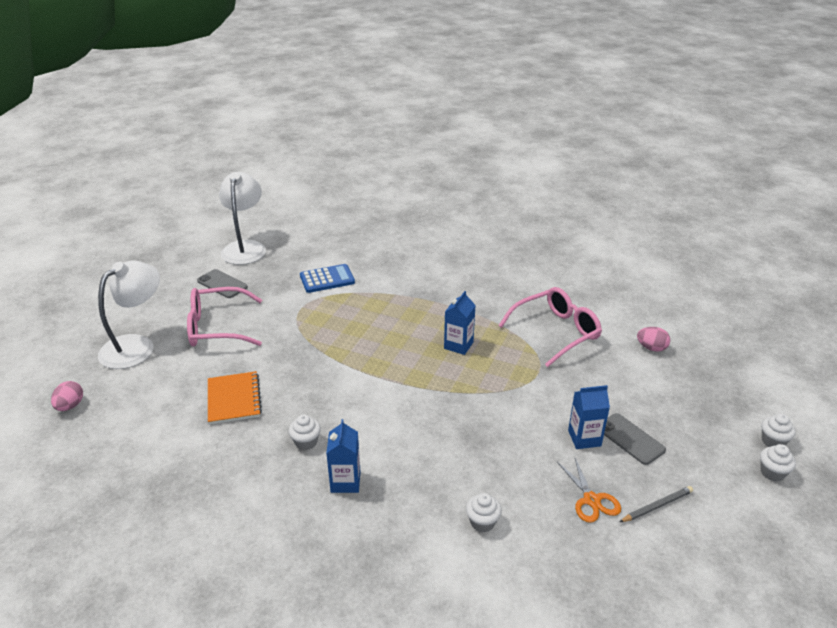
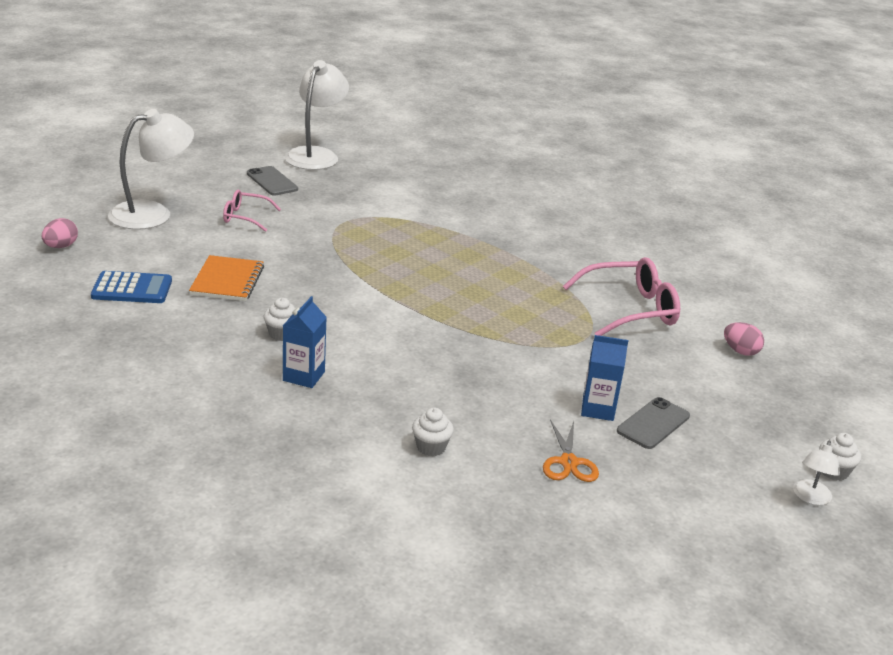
camera: 15 degrees right, 5 degrees down
(218, 327) = (246, 217): pink glasses -> pink glasses, size x0.57
(327, 279) = (390, 202): blue calculator -> blue calculator (132, 289)
(458, 345) = (504, 294): blue carton -> none
(630, 439) = (653, 424): grey phone -> grey phone turned 60 degrees clockwise
(657, 506) = (643, 488): grey pencil -> none
(772, 472) = (810, 498): white cupcake -> white lamp

